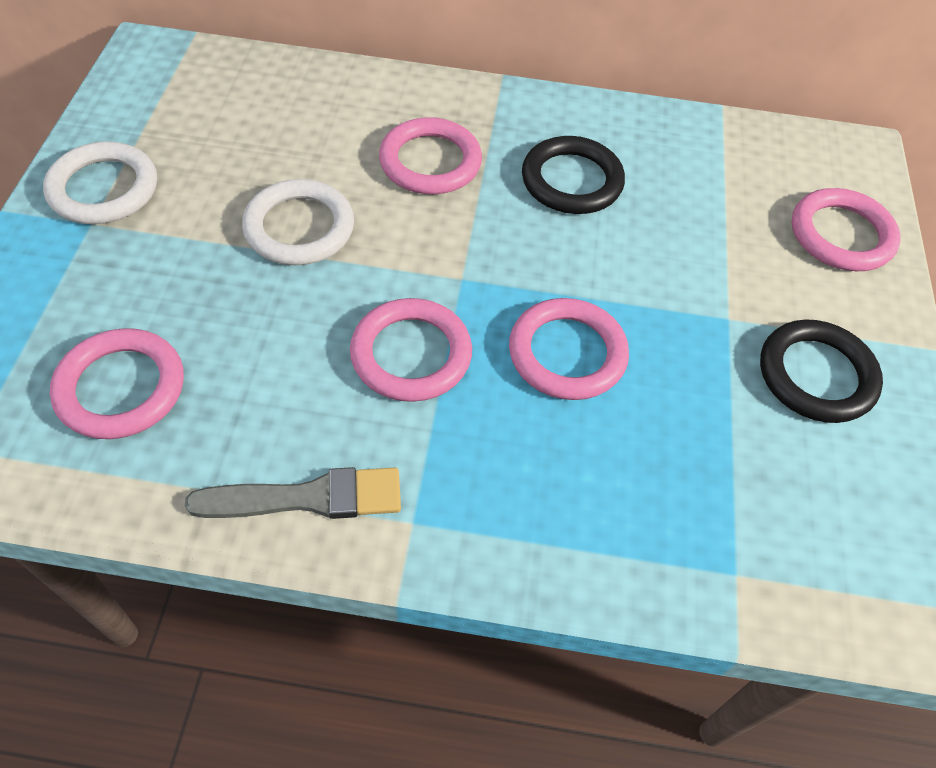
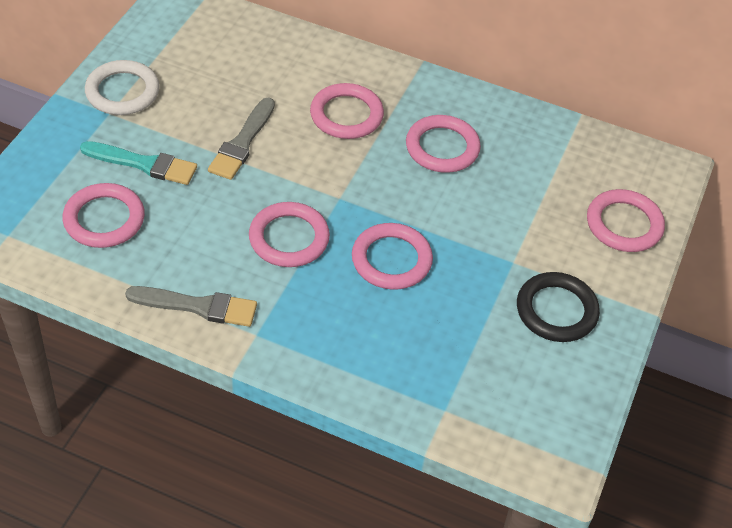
camera: 15 degrees right, 5 degrees down
(162, 288) = (144, 164): none -> turquoise brush
(299, 228) = (242, 143): white ring -> grey brush
(571, 181) = (442, 148): black ring -> pink ring

